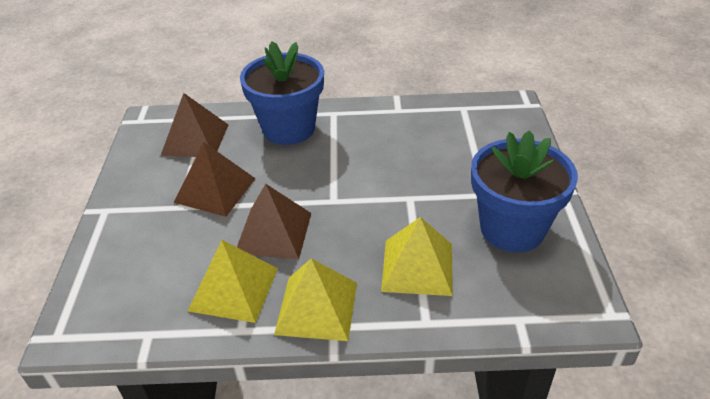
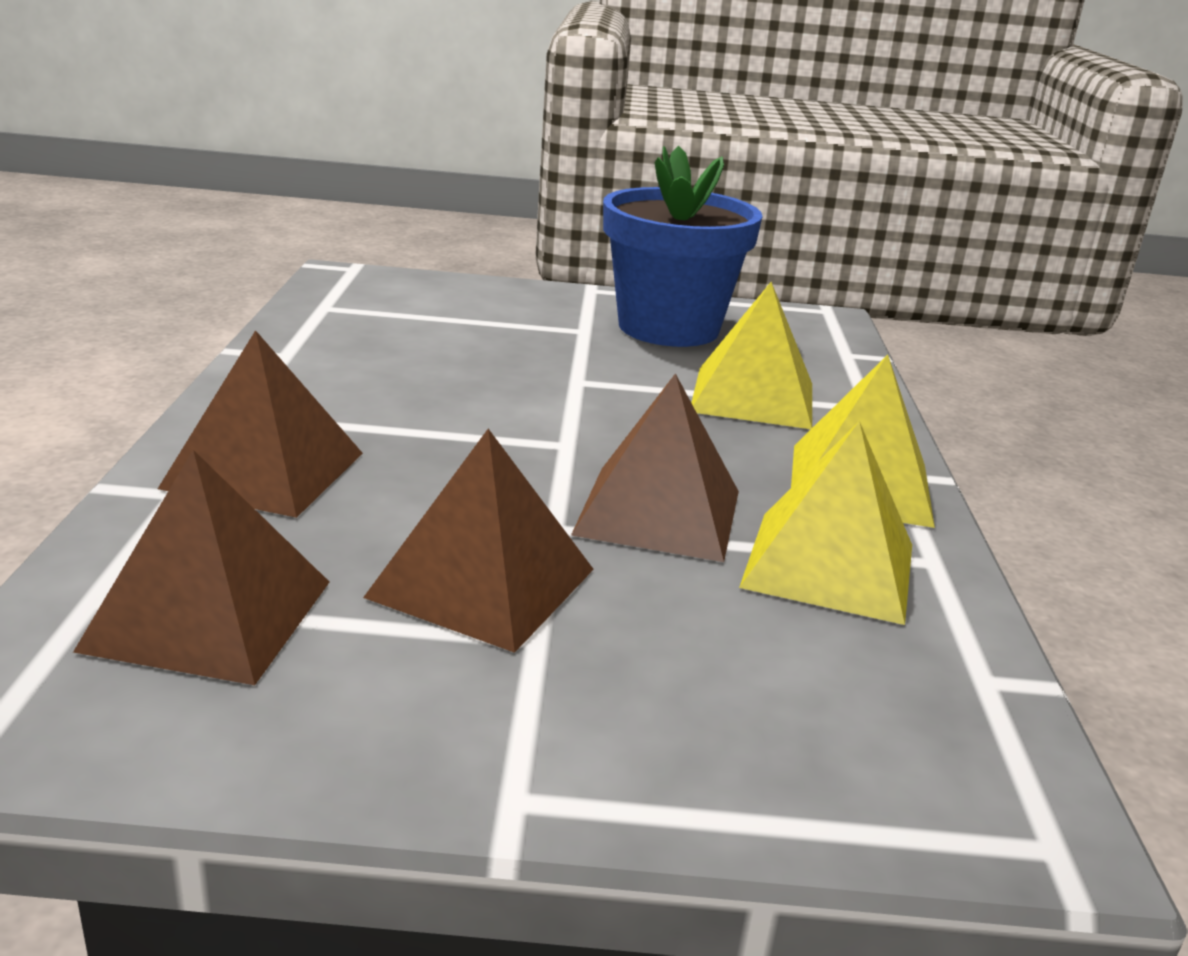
camera: 90 degrees left, 15 degrees down
(289, 128) = (265, 470): blue flower pot -> brown pyramid

